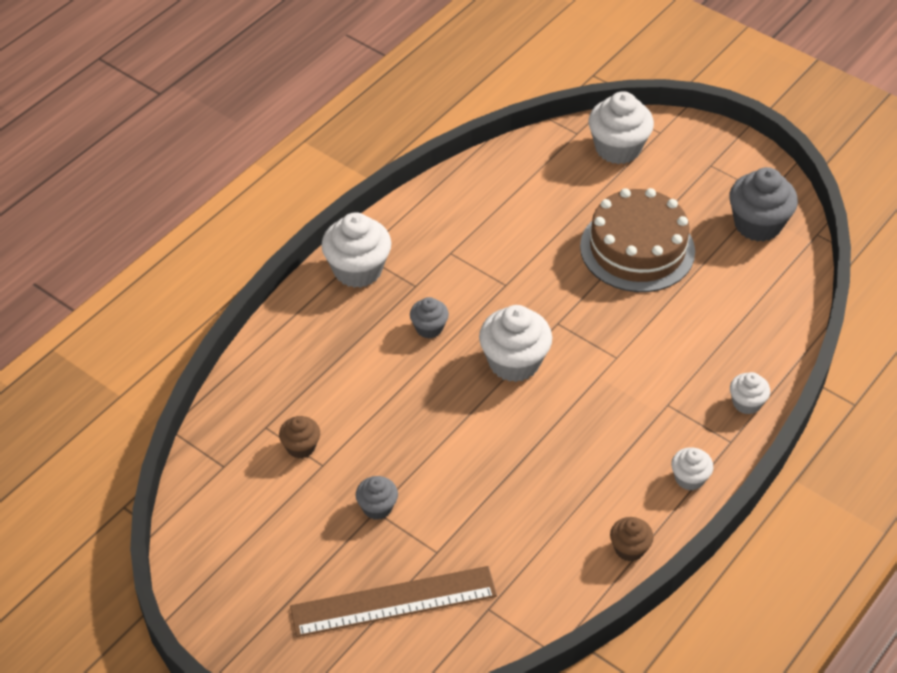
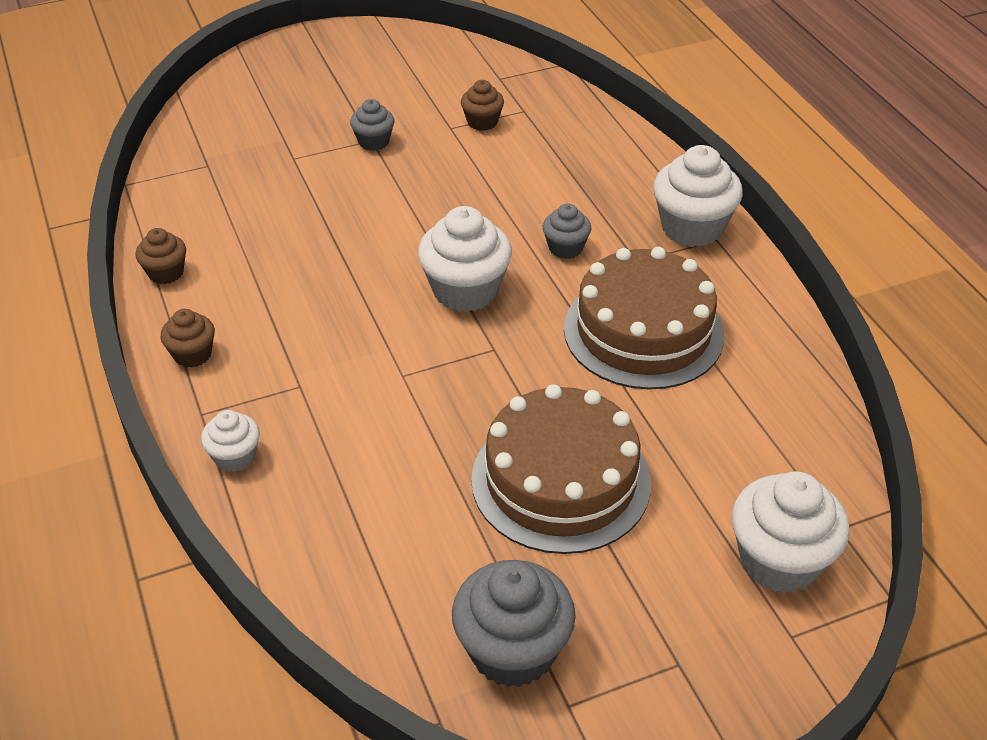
camera: 120 degrees right, 5 degrees down
(393, 601) = (271, 119): brown ruler -> none
(485, 258) = (643, 331): none -> brown cake
(689, 478) = (192, 354): white cupcake -> brown cupcake

